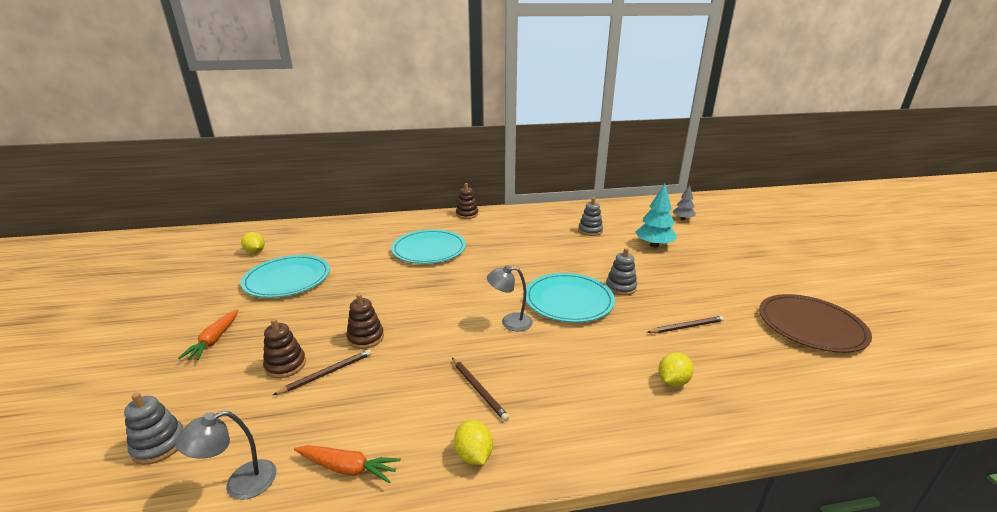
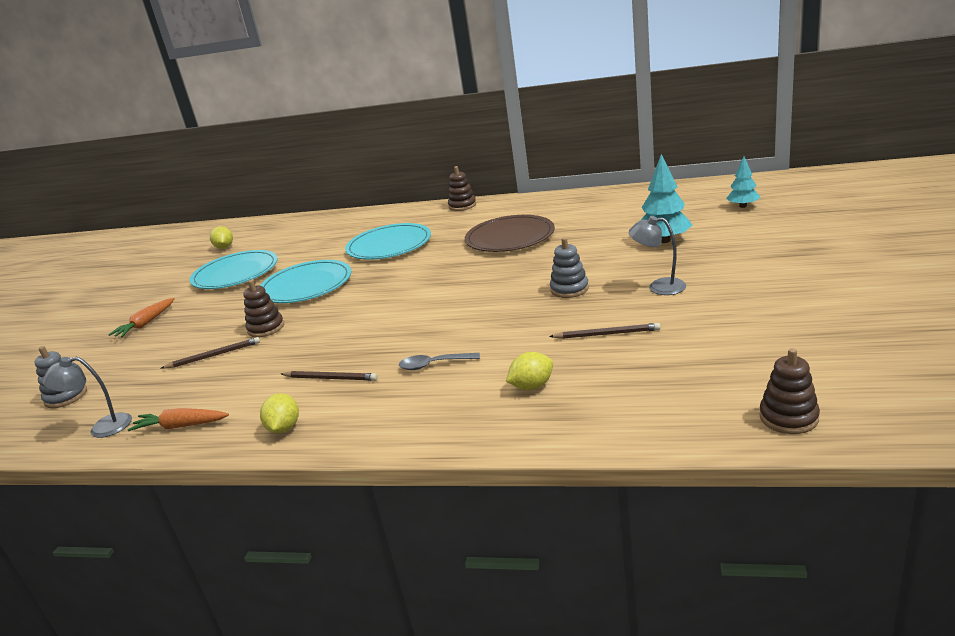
camera: 25 degrees right, 0 degrees up
(285, 365) = (186, 347): brown stacking toy -> brown stacking toy (788, 417)
(347, 468) = (181, 426): orange carrot -> orange carrot turned 150 degrees clockwise
(478, 389) = (330, 378): brown pencil -> brown pencil turned 60 degrees counterclockwise
(510, 322) = (411, 320): grey lamp -> grey lamp (659, 287)
(568, 300) = (494, 301): turquoise plate -> turquoise plate (306, 285)
(568, 366) = (433, 365): none -> grey spoon
(590, 231) = (596, 223): grey stacking toy -> none
(682, 219) = (743, 206): grey tree -> turquoise tree
(811, 326) = (777, 341): brown plate -> brown plate (510, 237)

